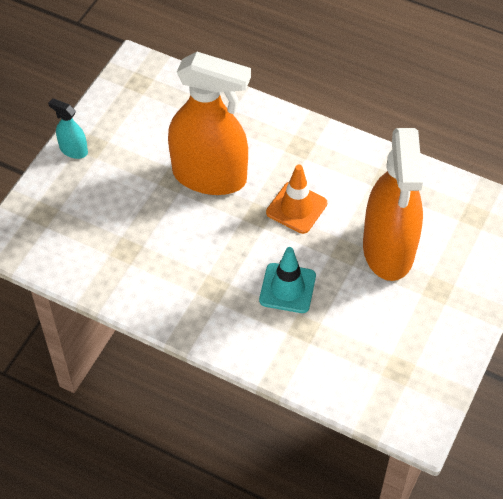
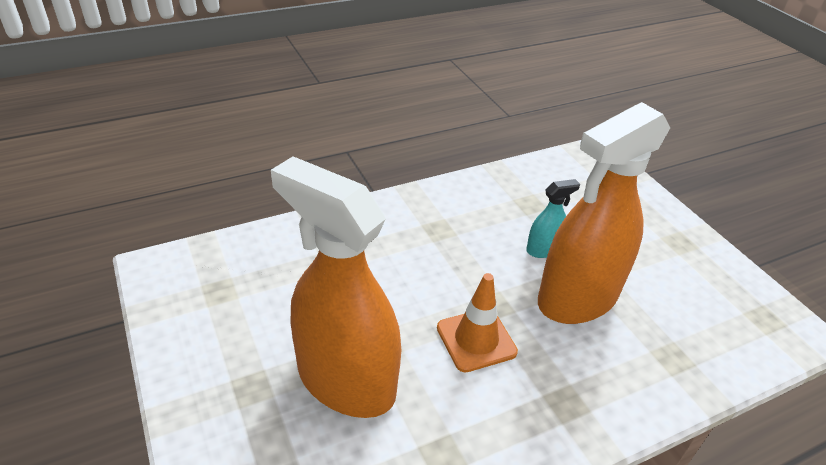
camera: 125 degrees right, 15 degrees down
(73, 150) = (680, 228): turquoise spray bottle -> turquoise spray bottle (543, 249)
(287, 288) = (387, 273): turquoise traffic cone -> none

